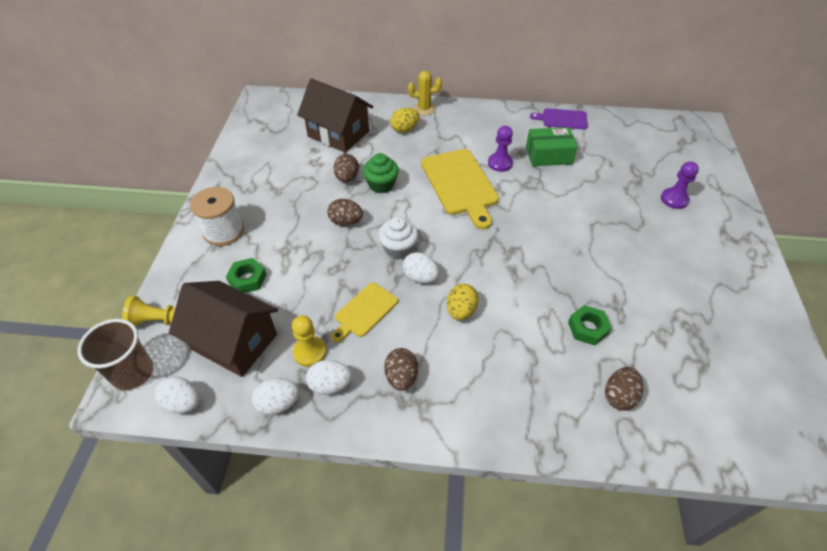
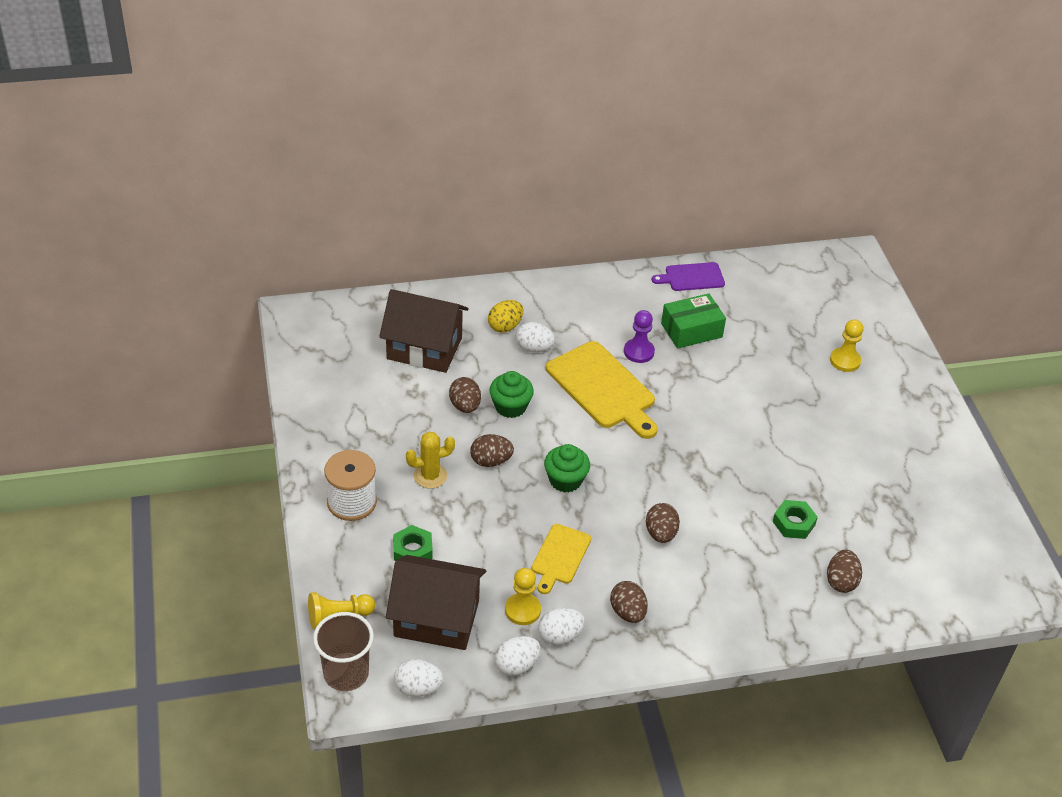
camera: 20 degrees left, 5 degrees down
(398, 248) = (565, 480): white cupcake -> green cupcake
(420, 277) = (603, 507): white egg -> white egg (534, 348)
(424, 109) = (517, 292): yellow cactus -> yellow cactus (430, 476)
(461, 311) = (660, 533): yellow egg -> brown egg
(674, 199) = (845, 361): purple pawn -> yellow pawn

